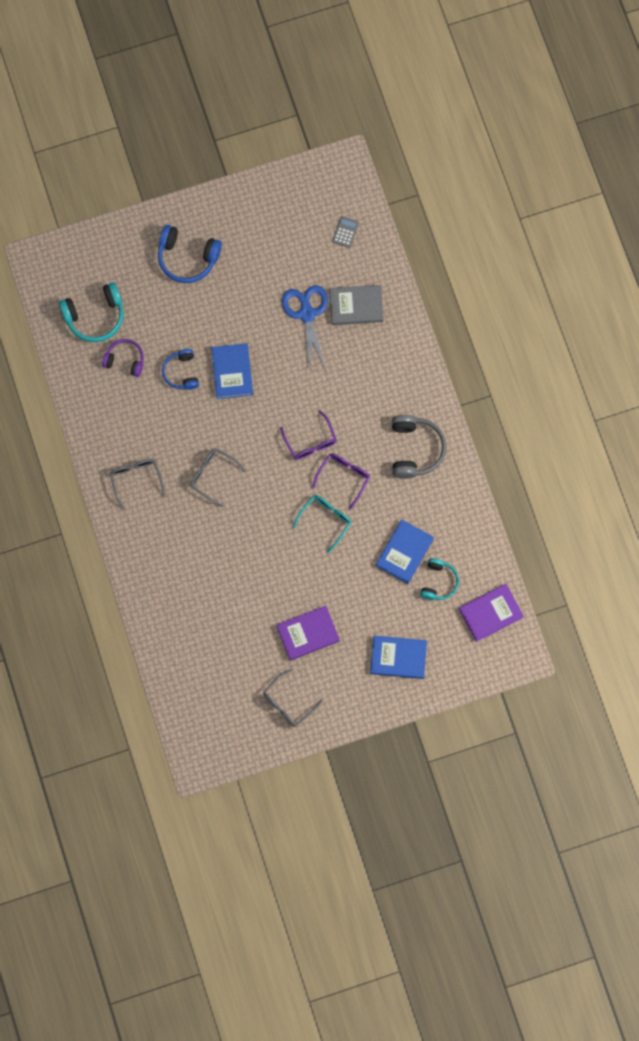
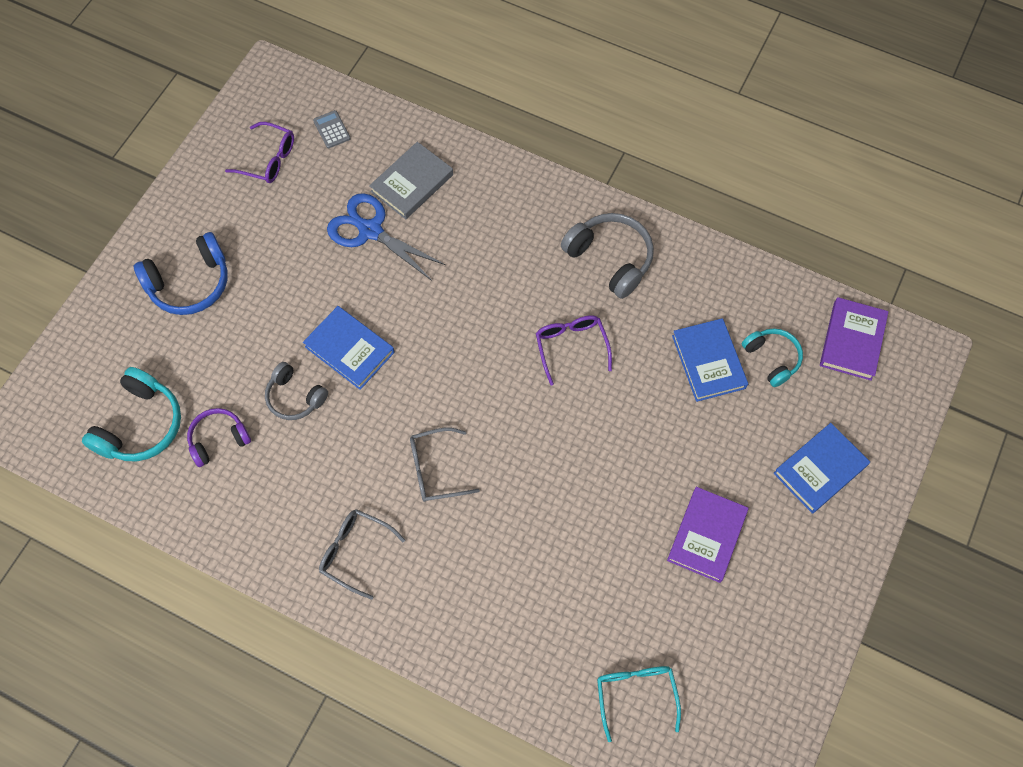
camera: 45 degrees left, 10 degrees down
(181, 372) = (295, 397): blue headphones -> grey headphones
(288, 702) = (767, 630): grey glasses -> none
(310, 441) = (500, 343): purple glasses -> purple glasses (268, 159)
(325, 520) = (599, 404): turquoise glasses -> turquoise glasses (636, 695)

